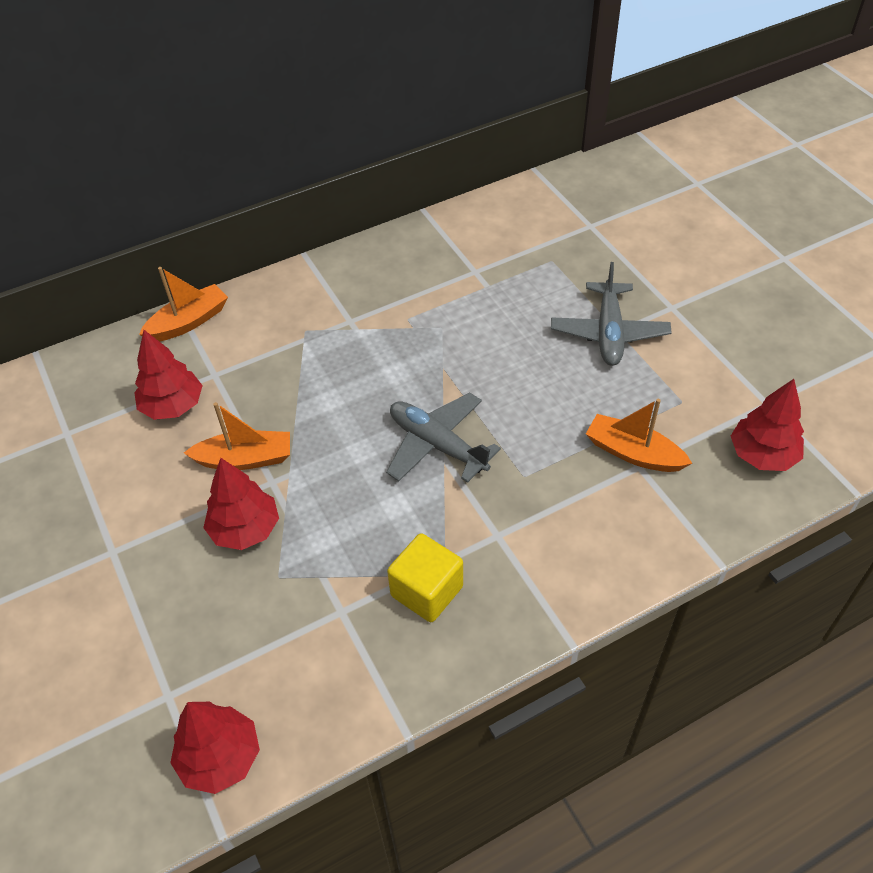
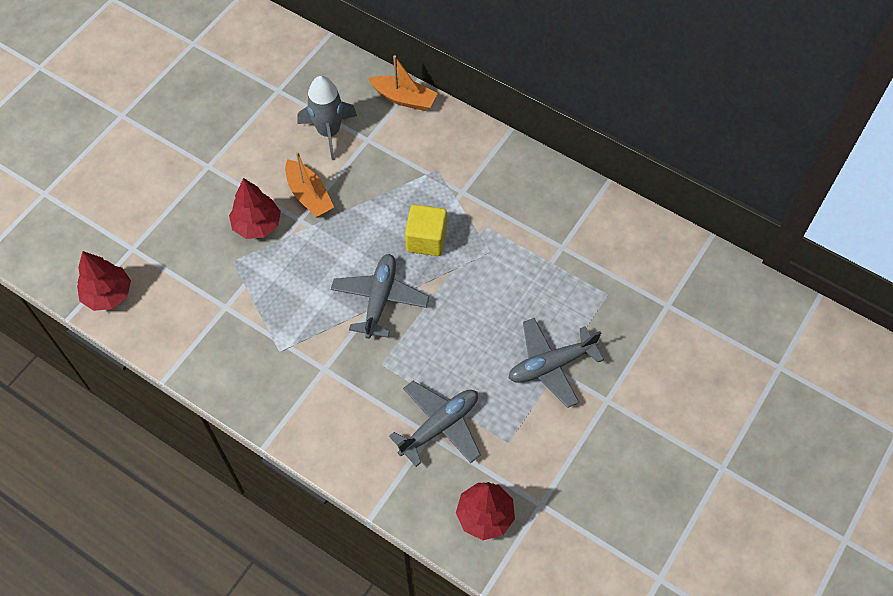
camera: 60 degrees right, 10 degrees up
(173, 406) = (329, 132): red tree -> grey rocket
(427, 591) = (262, 347): yellow cube -> yellow cube (426, 240)
(633, 453) = (439, 426): orange boat -> grey plane

